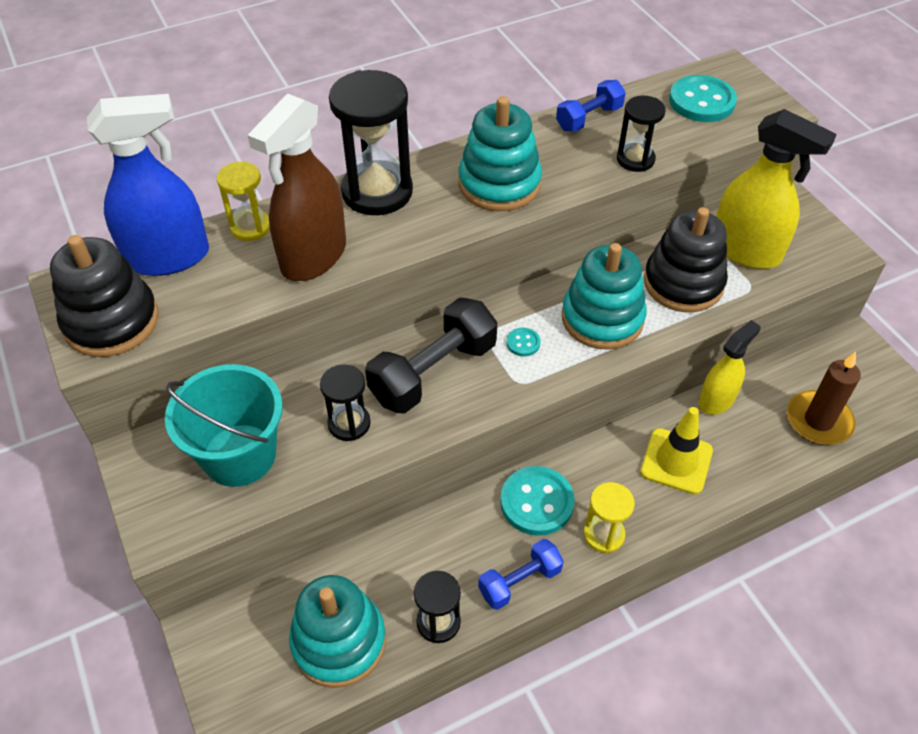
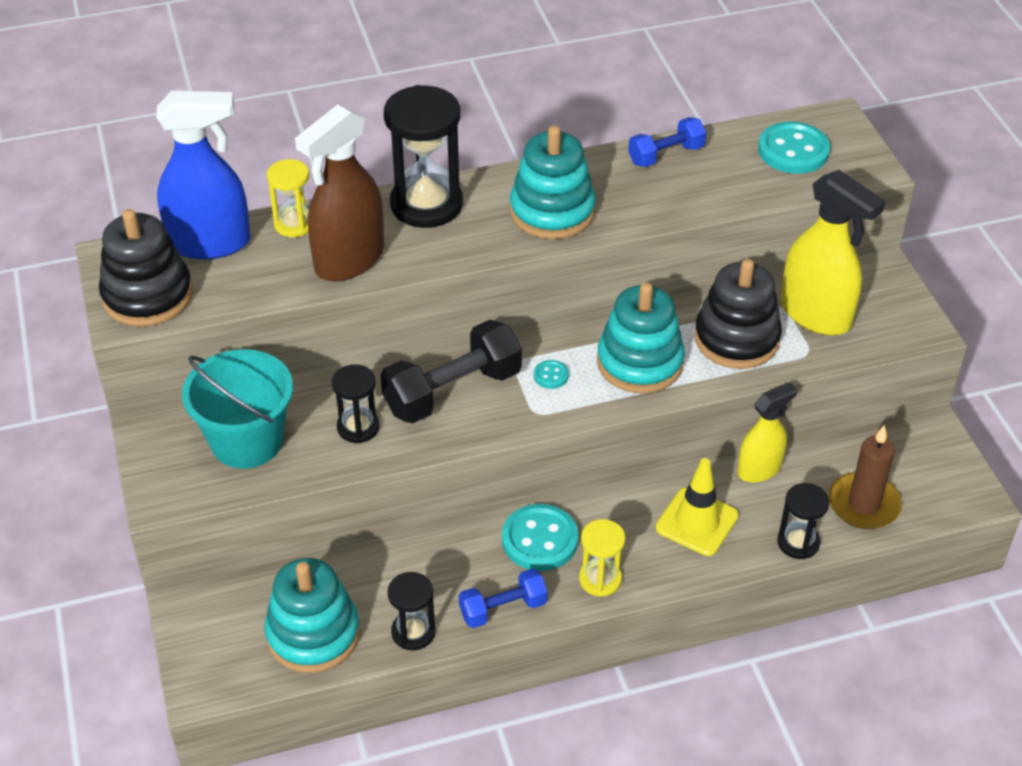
camera: 10 degrees right, 5 degrees down
(635, 159) = (701, 203): black hourglass -> black hourglass (798, 542)

